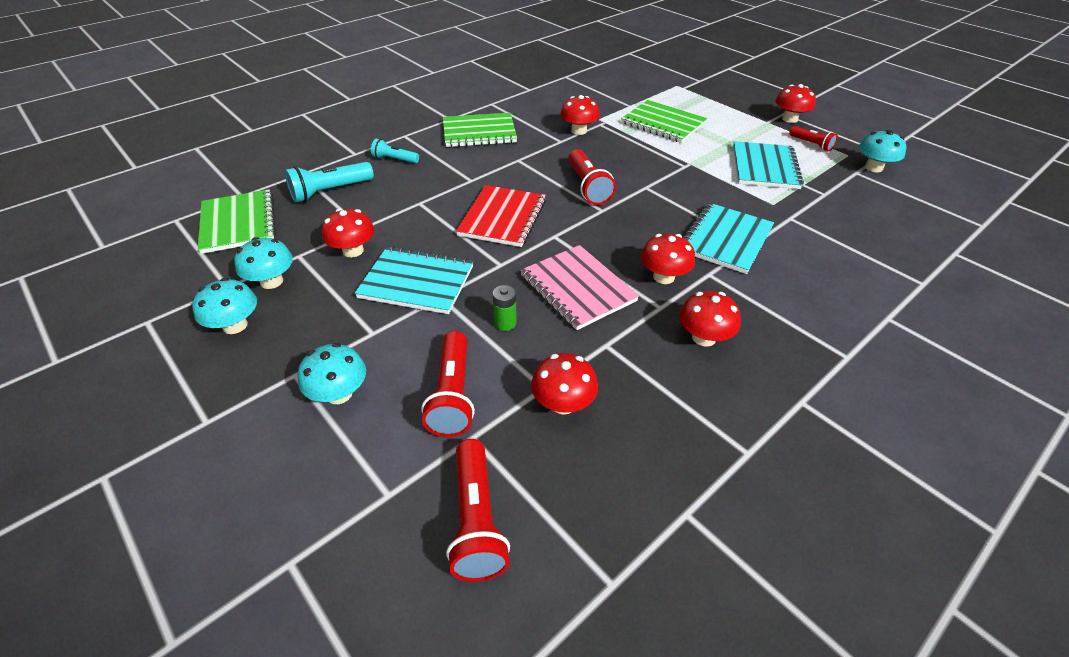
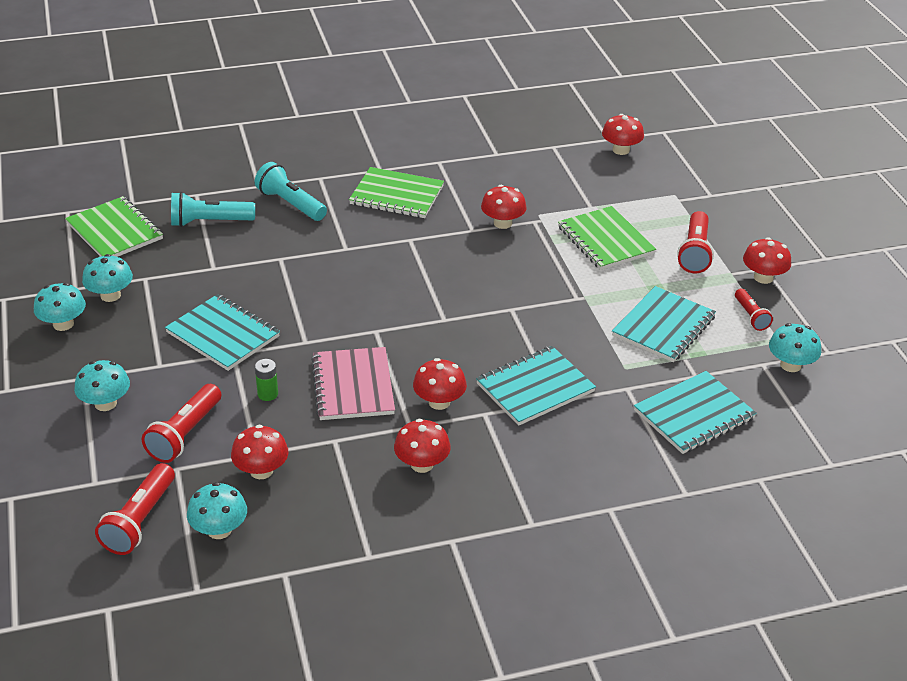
camera: 25 degrees right, 5 degrees down
(238, 223) = (114, 231): green notebook -> green notebook turned 45 degrees counterclockwise
(353, 251) = (191, 288): red mushroom -> red mushroom (621, 150)
(394, 159) = (291, 204): turquoise flashlight -> turquoise flashlight, size x1.63
(503, 218) = (343, 298): red notebook -> none
(574, 491) = (219, 530): none -> turquoise mushroom
(587, 187) = (452, 291): red flashlight -> red flashlight (694, 252)
(856, 221) = (694, 414): none -> turquoise notebook

